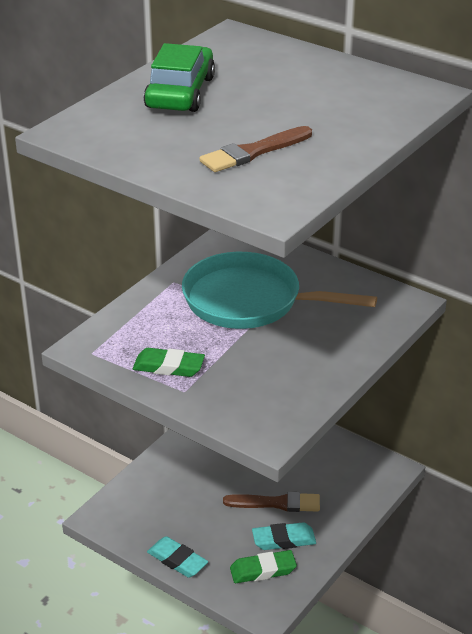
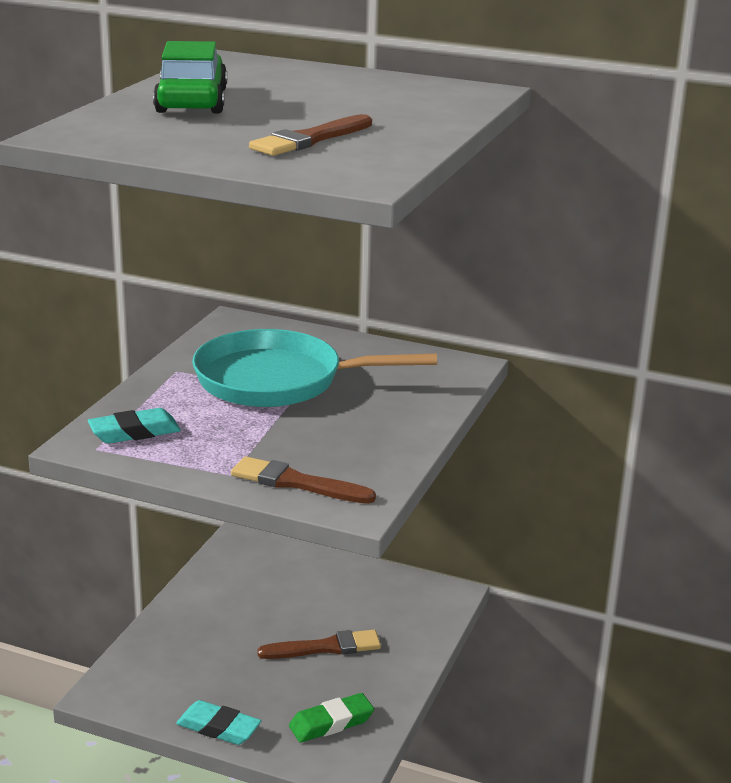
camera: 15 degrees left, 10 degrees down
(168, 367) = (201, 452): green eraser -> none
(231, 406) = (296, 483): none -> brown brush
(283, 540) = (346, 686): turquoise eraser -> turquoise eraser (134, 432)

